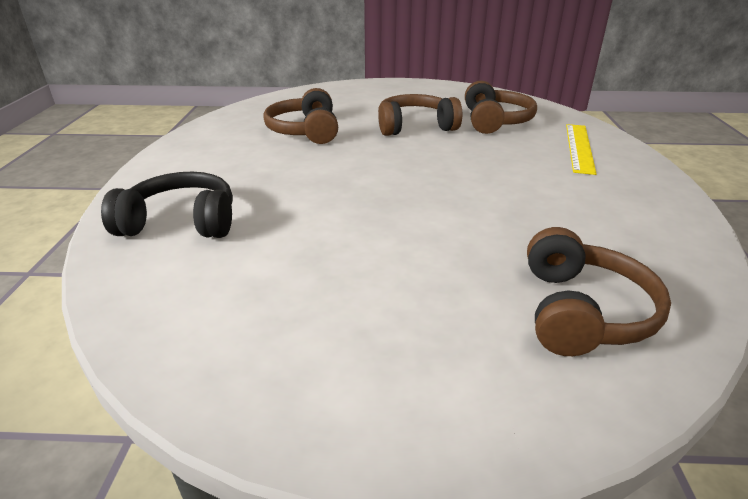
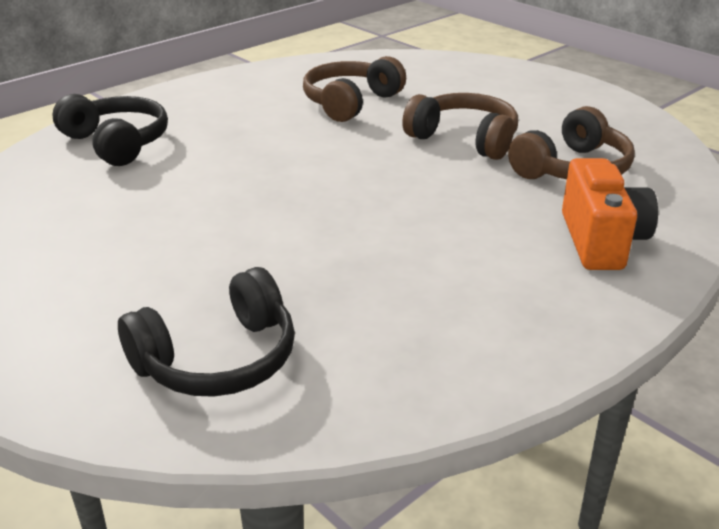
camera: 45 degrees right, 0 degrees up
(579, 147) = (601, 241): yellow ruler -> orange camera
(581, 311) = (218, 359): brown headphones -> black headphones

